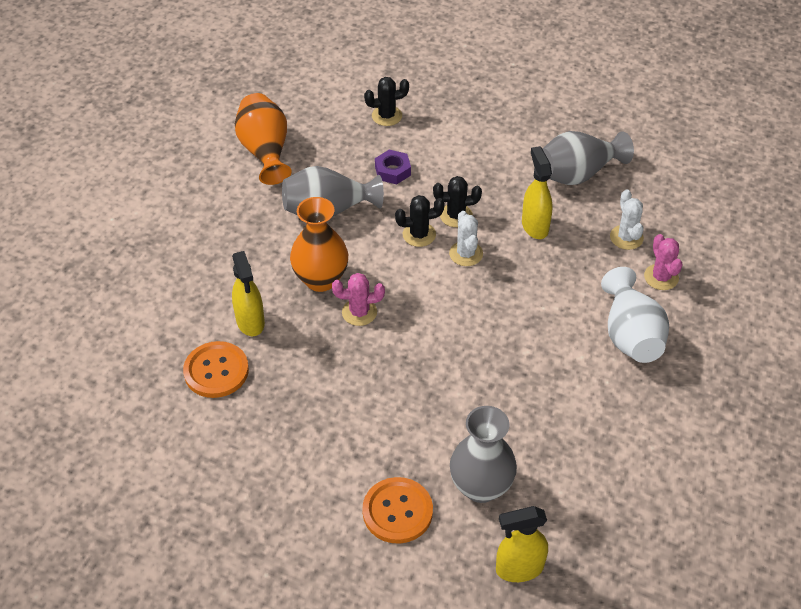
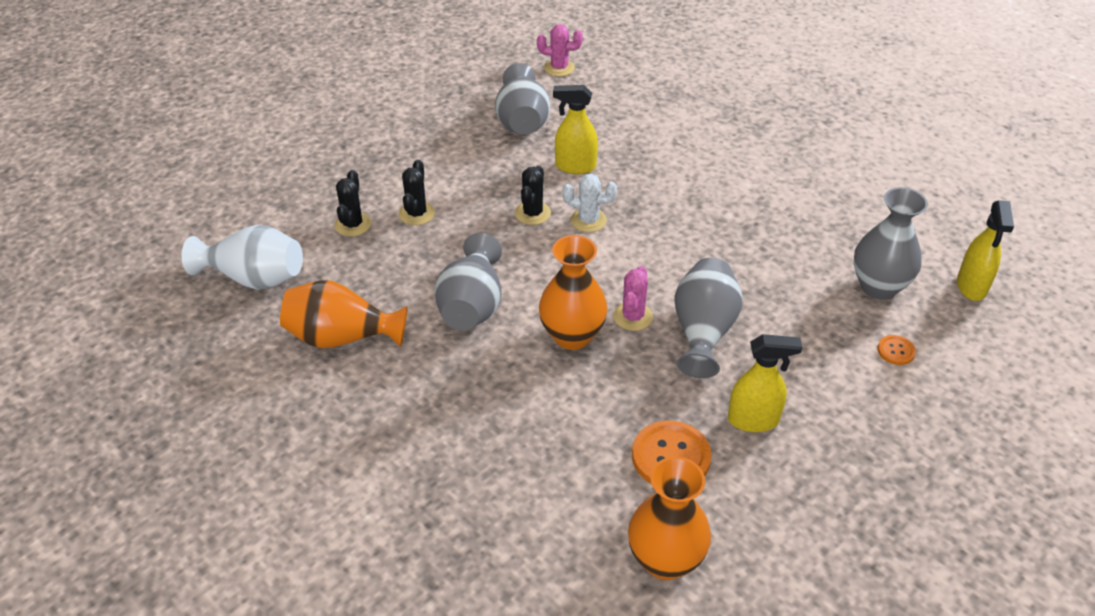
camera: 70 degrees left, 5 degrees down
(118, 389) = (665, 560): none -> orange vase
(250, 322) = (609, 410): yellow spray bottle -> yellow spray bottle (753, 420)
(361, 363) = (703, 332): none -> grey vase
(393, 171) = (441, 241): purple nut -> none
(397, 511) = (896, 351): orange button -> orange button, size x0.51
(419, 234) = (545, 246): black cactus -> black cactus (416, 214)
(626, 237) = (618, 118): white cactus -> none
(630, 335) = (733, 149): white vase -> white vase (254, 278)
(661, 277) = (674, 113): pink cactus -> pink cactus (559, 68)

